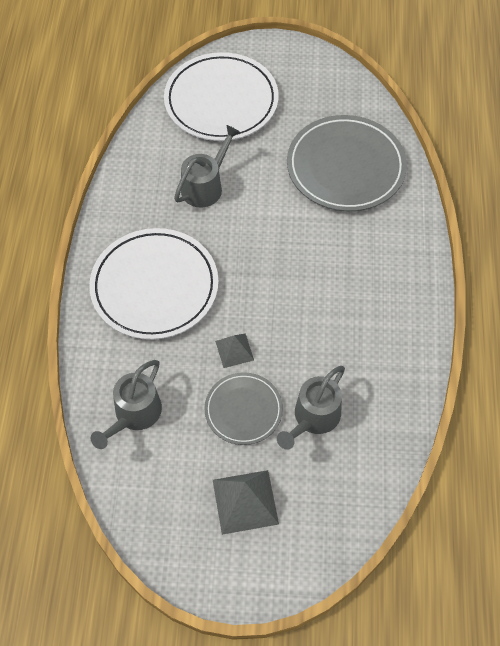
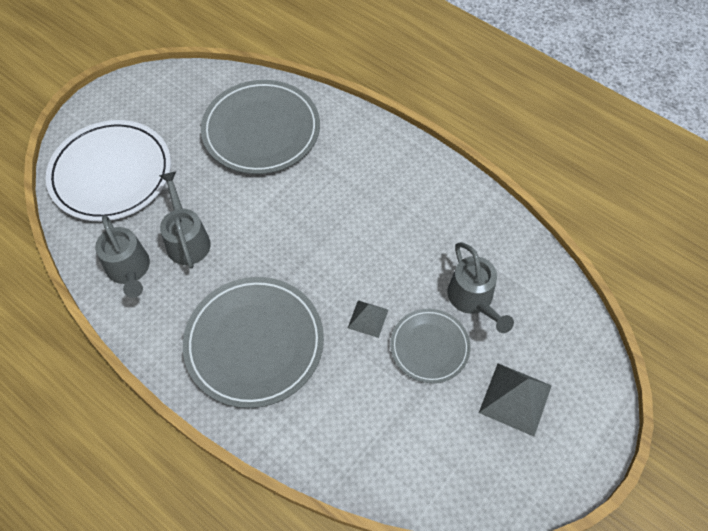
camera: 55 degrees left, 0 degrees up
(134, 415) = (371, 440): grey watering can -> grey watering can (129, 270)
(154, 287) = (254, 343): white plate -> grey plate

